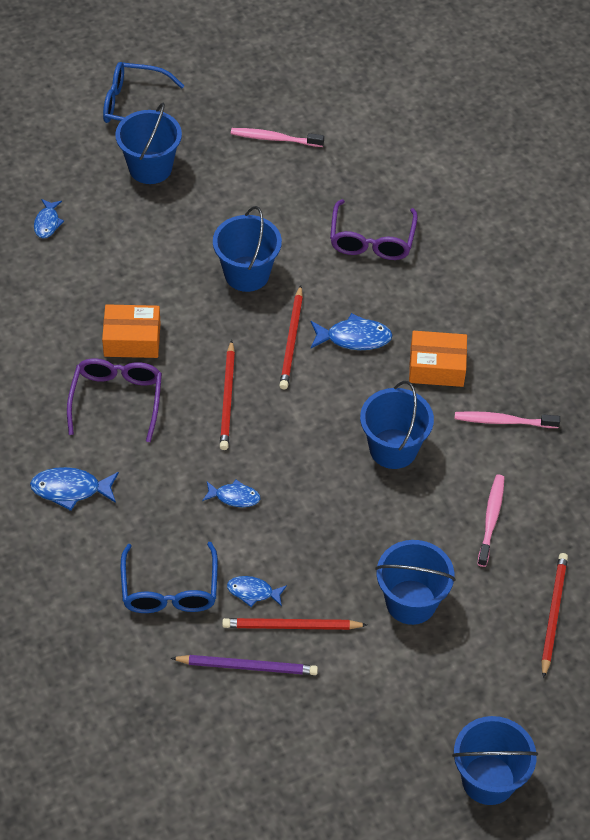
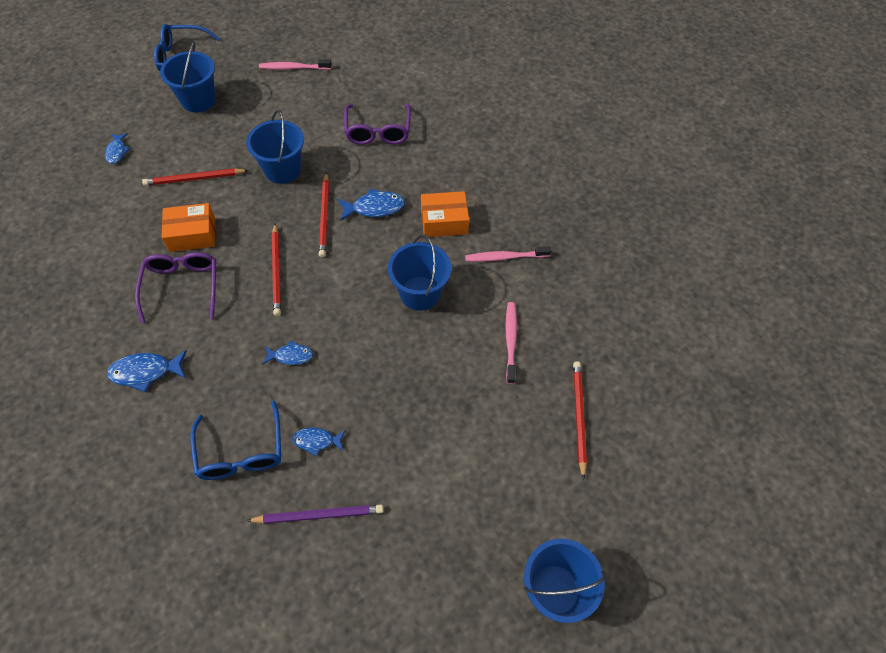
camera: 10 degrees left, 5 degrees up
(292, 626) = (354, 468): red pencil -> red pencil (194, 179)
(411, 602) = (456, 427): blue bucket -> none

